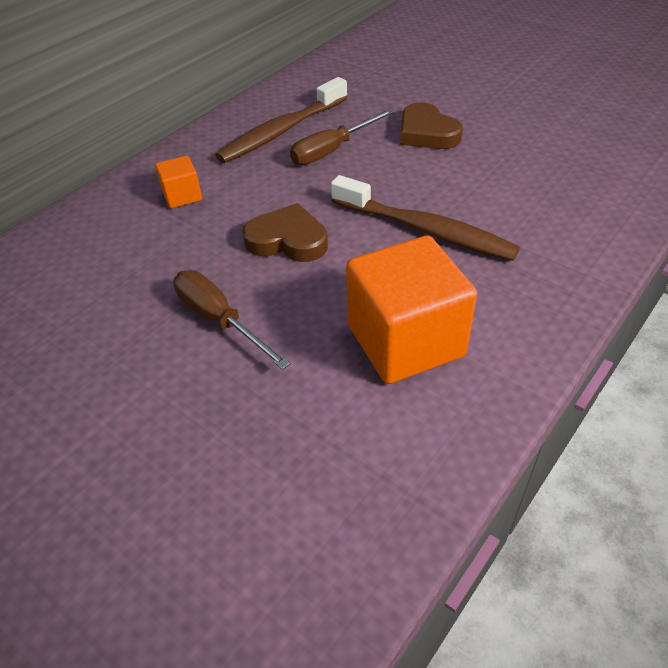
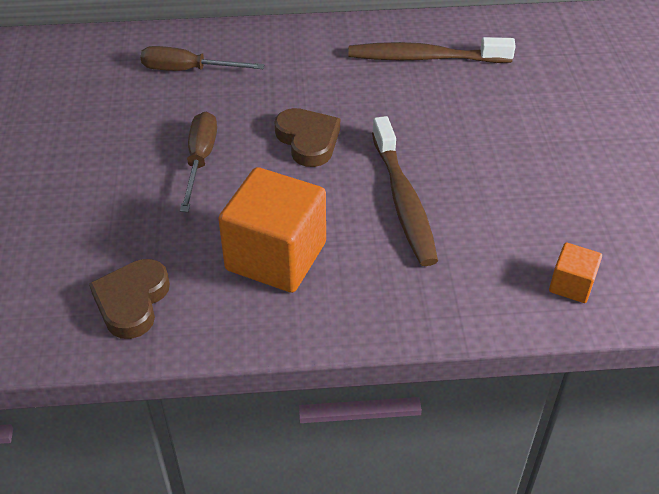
camera: 45 degrees right, 0 degrees up
(182, 196) = (292, 63): orange cube -> orange cube (571, 285)
(332, 150) = (436, 97): brown screwdriver -> brown screwdriver (188, 70)
(427, 133) = (528, 132): brown heart -> brown heart (132, 301)

